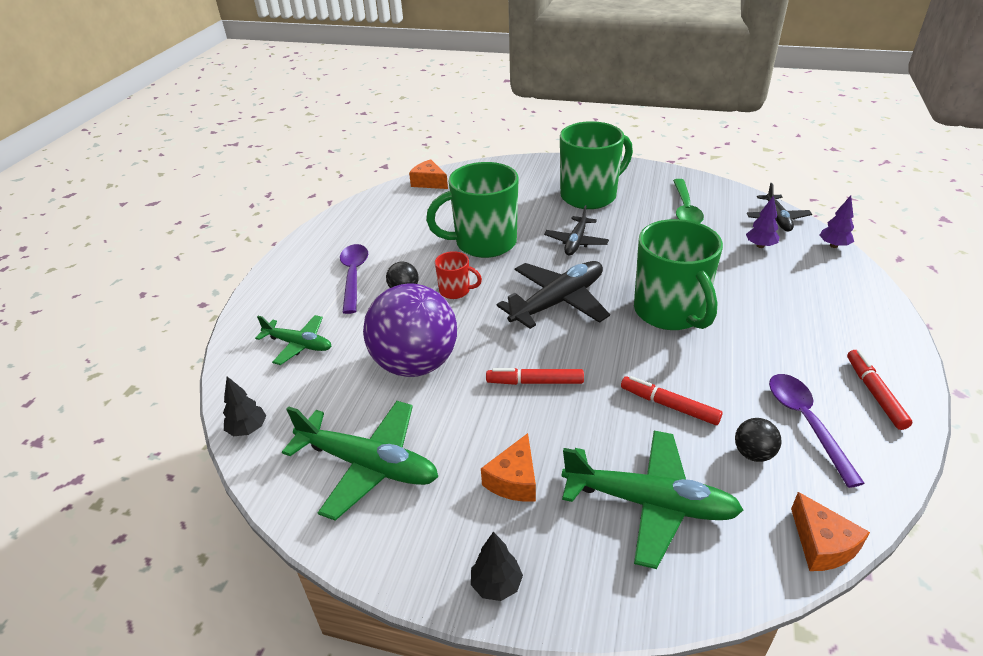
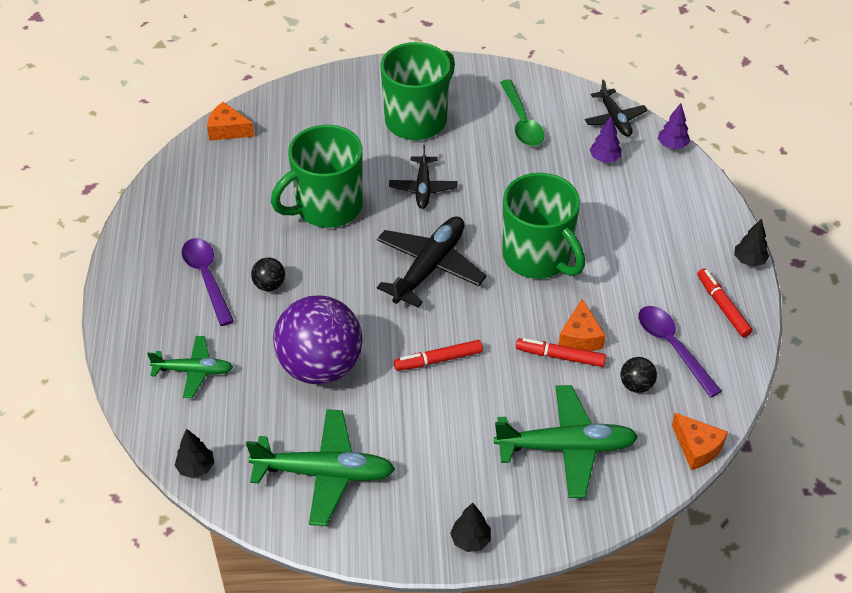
camera: 20 degrees left, 10 degrees up
(455, 291) = (323, 275): red mug -> none
(514, 480) = (453, 455): orange cheese -> orange cheese (580, 336)
(912, 355) = (749, 260): none -> black tree

